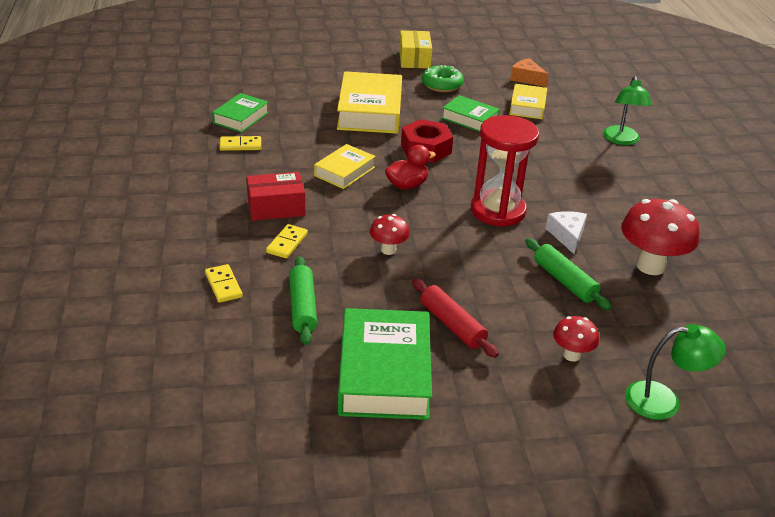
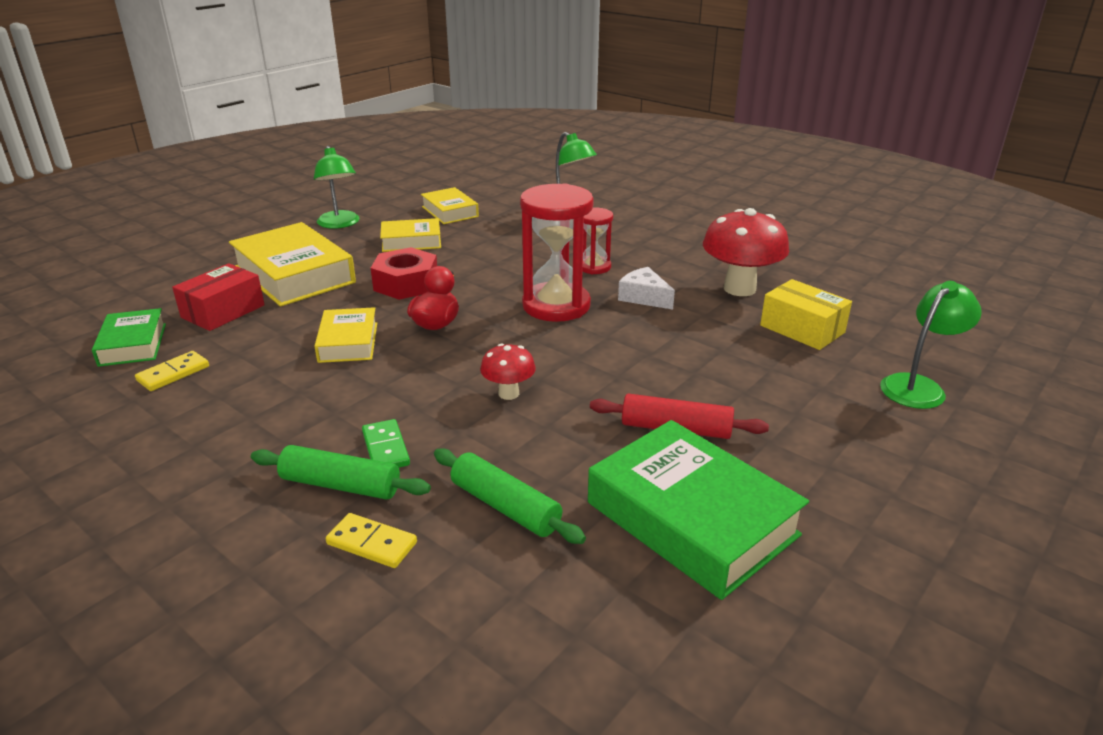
camera: 40 degrees left, 5 degrees down
(276, 207) = (316, 417): red box -> red box (223, 311)
(287, 243) = (385, 448): yellow domino -> green domino
(414, 59) = (277, 213): yellow box -> yellow box (802, 329)
(442, 85) = (340, 224): green donut -> green lamp
(470, 119) = (411, 241): green book -> yellow book
(526, 78) = (415, 191): orange cheese -> none
(564, 281) = (701, 335): green rolling pin -> green rolling pin (341, 485)
(567, 196) = (594, 267): none -> red hourglass
(571, 355) = (805, 392): red mushroom -> none

